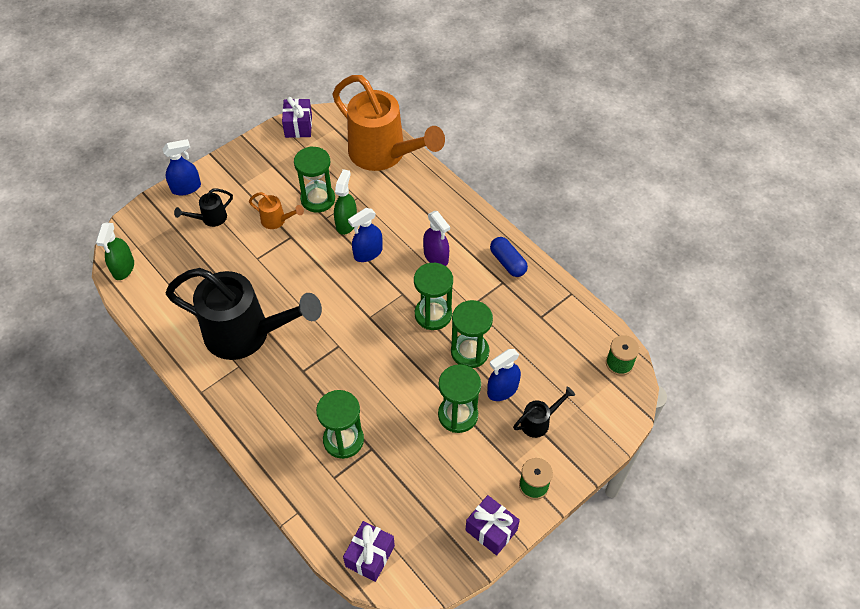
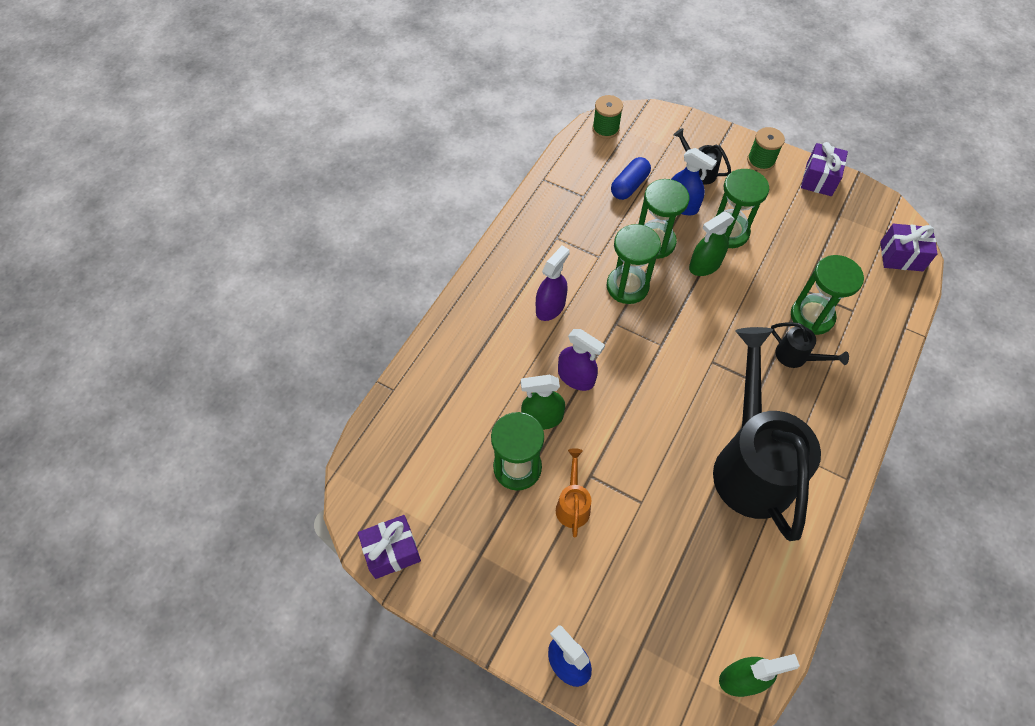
camera: 110 degrees left, 5 degrees up
(210, 218) = (607, 597): black watering can -> black watering can (796, 357)
(368, 253) = (576, 377): blue spray bottle -> purple spray bottle
(383, 154) = (411, 416): orange watering can -> none
(430, 380) = (704, 265): none -> green spray bottle
(508, 262) = (528, 239): blue capsule -> blue capsule (629, 185)

